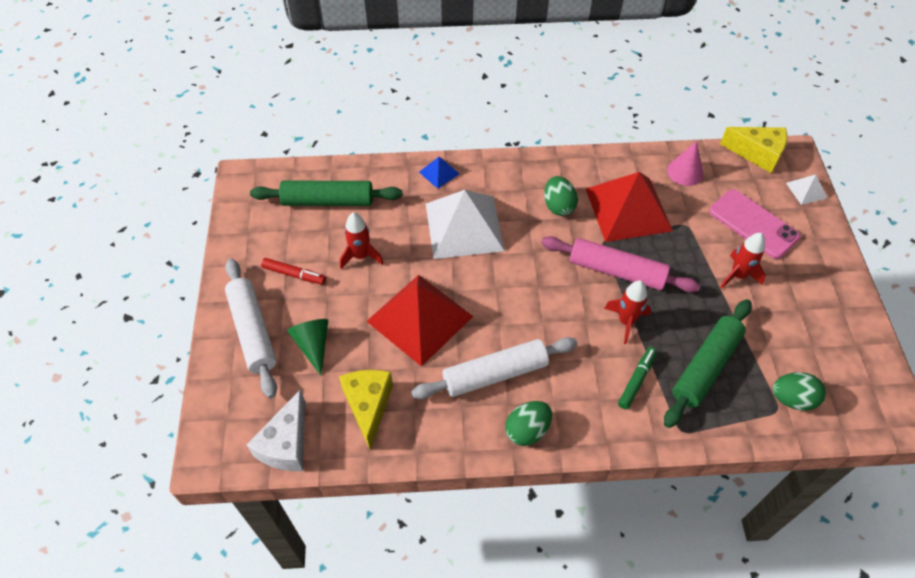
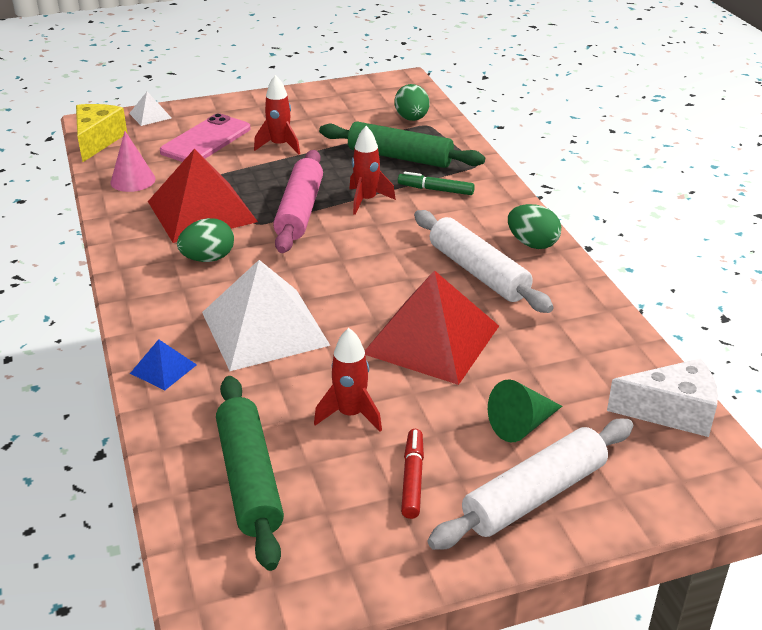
camera: 105 degrees left, 20 degrees down
(368, 406) = (577, 356): yellow cheese -> none

